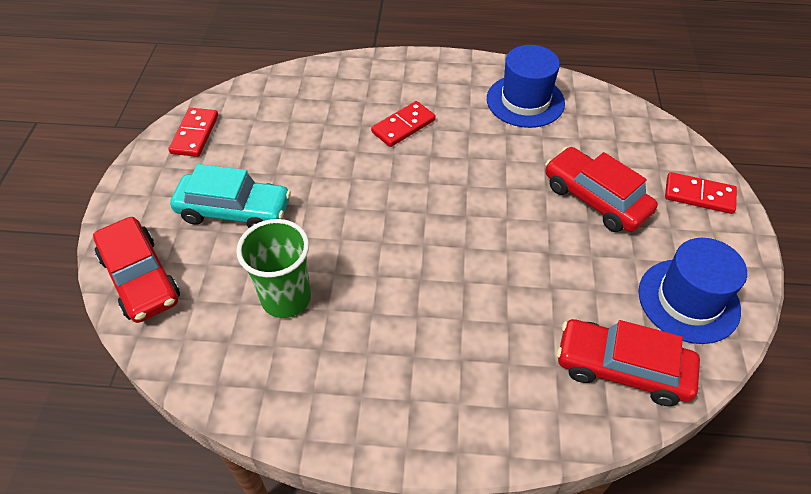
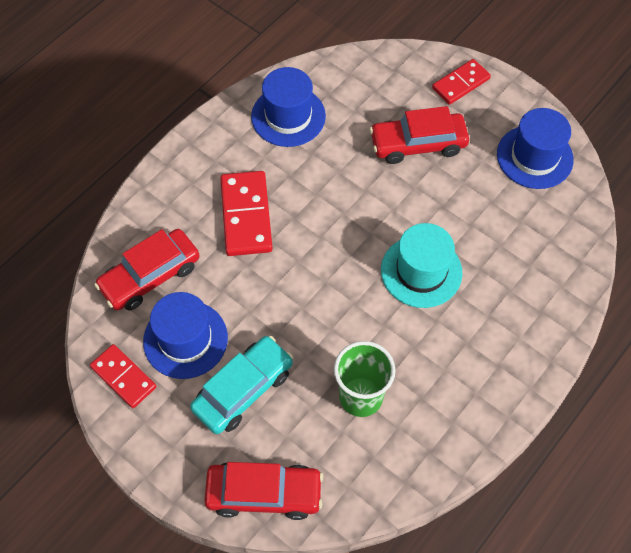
camera: 55 degrees left, 10 degrees up
(255, 151) = (185, 339): none -> blue hat
(403, 126) = (246, 215): red domino -> red domino, size x1.53
(460, 274) = (421, 271): none -> turquoise hat
(622, 368) = (556, 230): red car -> red car (150, 276)

